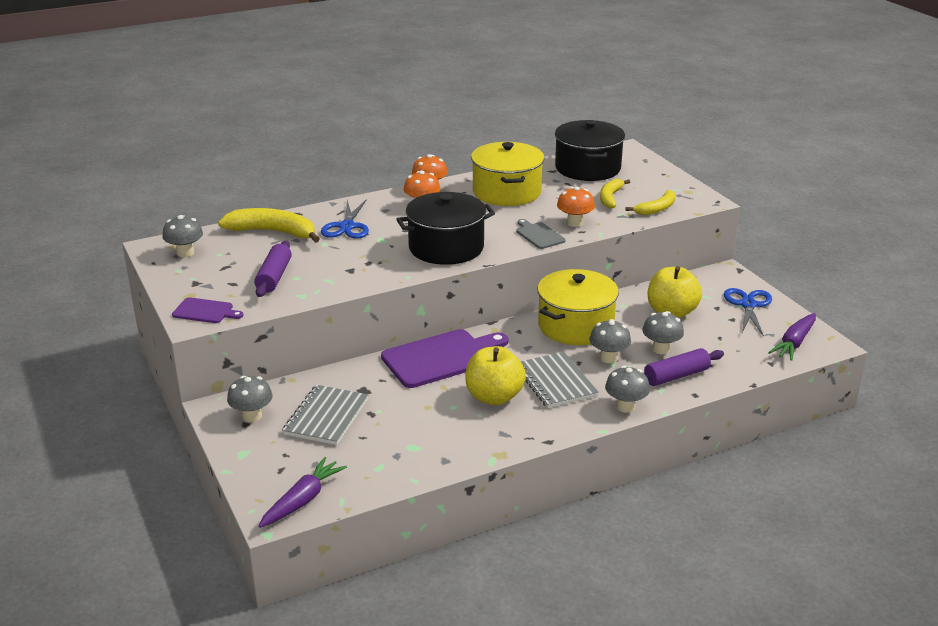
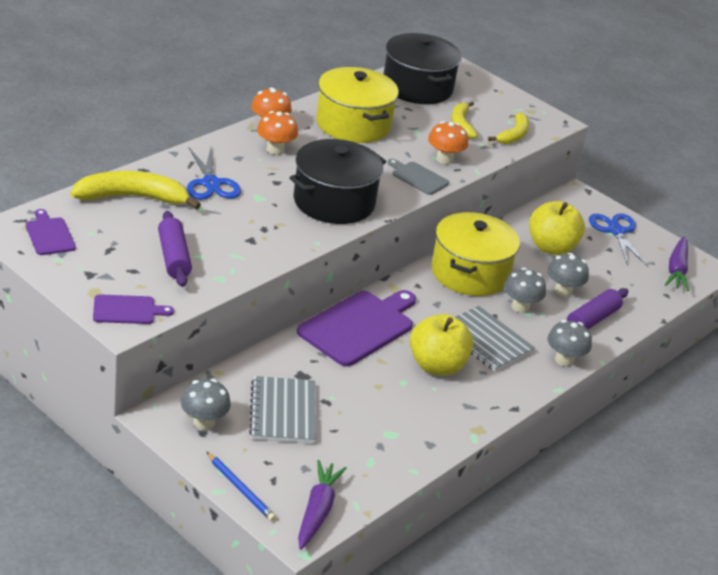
camera: 25 degrees left, 5 degrees up
(185, 253) = (49, 235): grey mushroom -> purple cutting board
(247, 472) = (240, 488): none -> blue pencil

